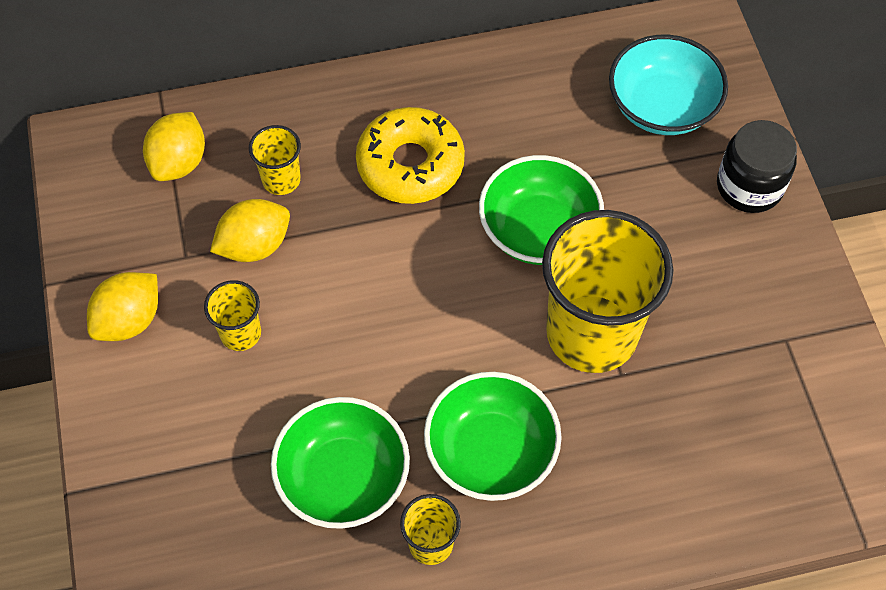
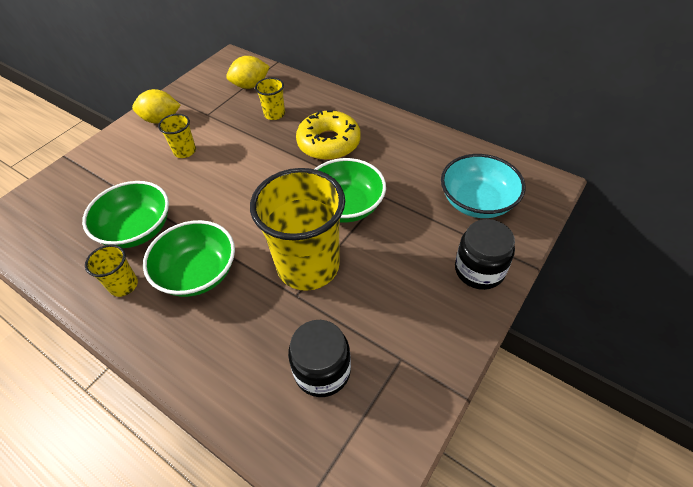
camera: 50 degrees right, 10 degrees down
(254, 245) = (233, 128): yellow lemon -> none
(737, 417) = (322, 370): none -> black jar

